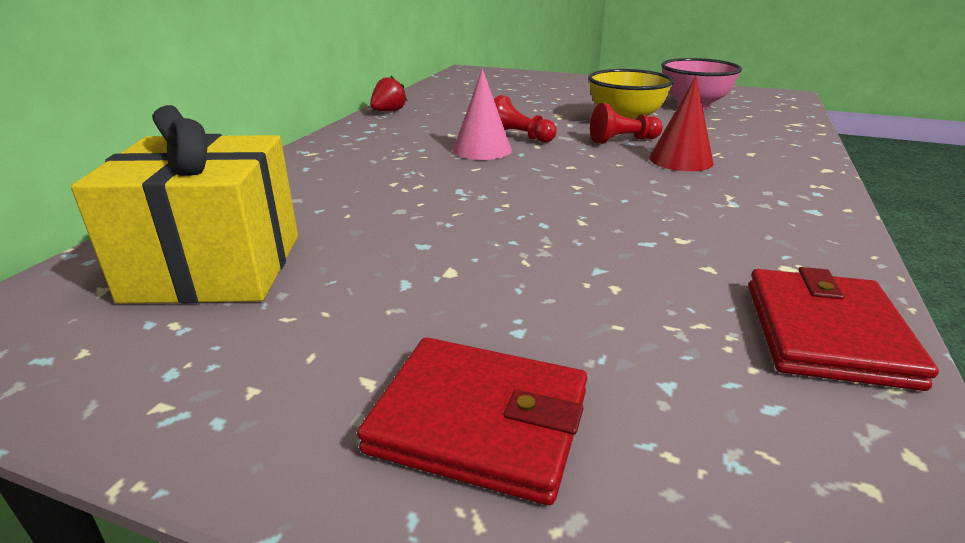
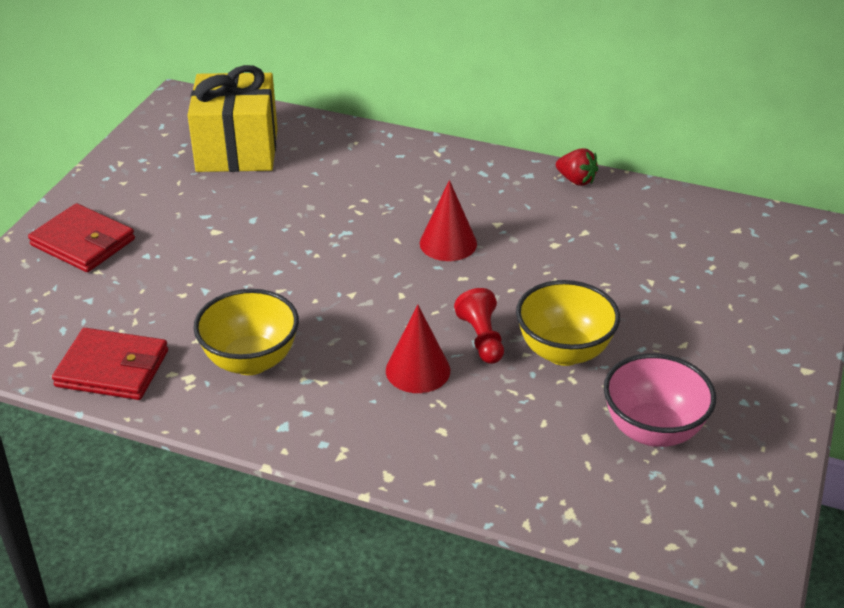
camera: 90 degrees right, 10 degrees up
(479, 422) = (83, 242): red wallet -> red wallet turned 75 degrees counterclockwise
(482, 150) = (448, 243): pink cone -> red cone
(519, 137) = (491, 267): red pawn -> none
(725, 231) = (251, 361): none -> yellow bowl

